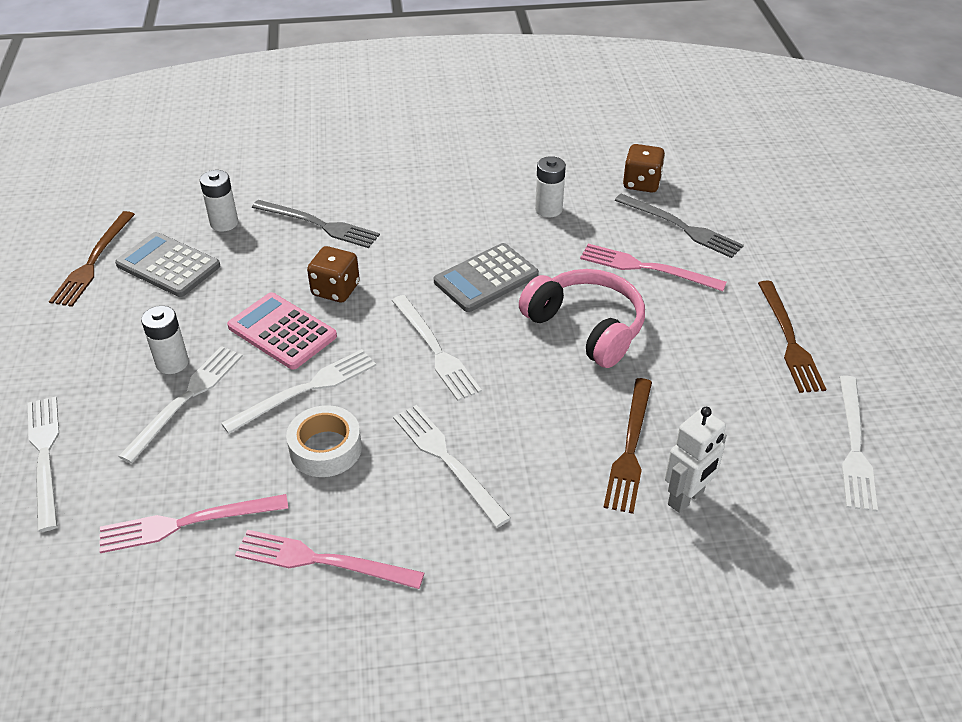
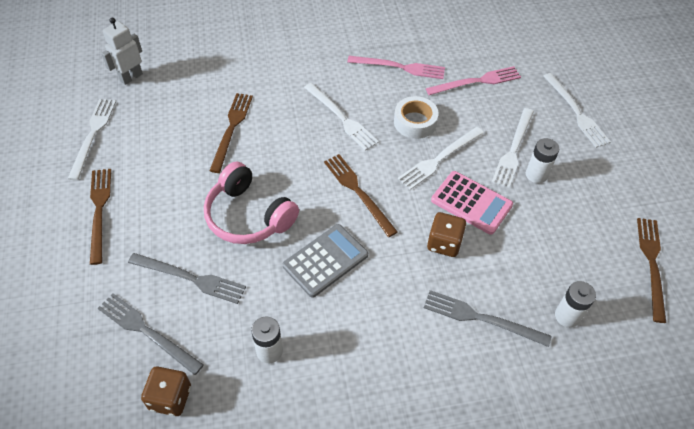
camera: 175 degrees right, 10 degrees up
(168, 265) = (588, 262): grey calculator -> none
(435, 350) = (358, 192): white fork -> brown fork
(646, 268) = (190, 278): pink fork -> grey fork
(686, 498) = (205, 102): white robot -> white robot (131, 77)

